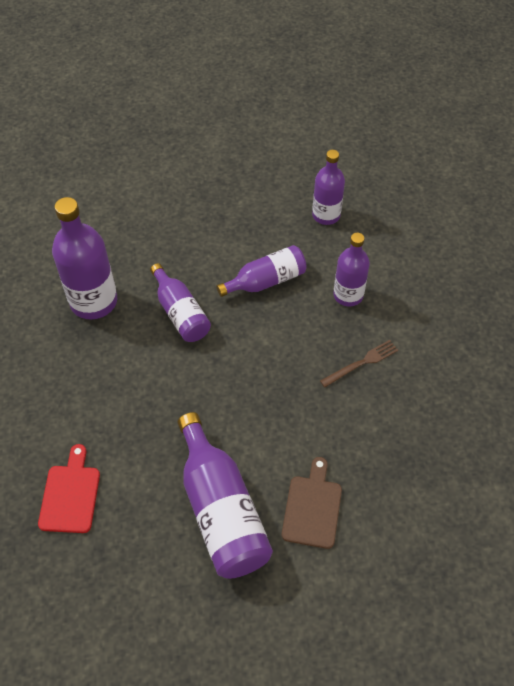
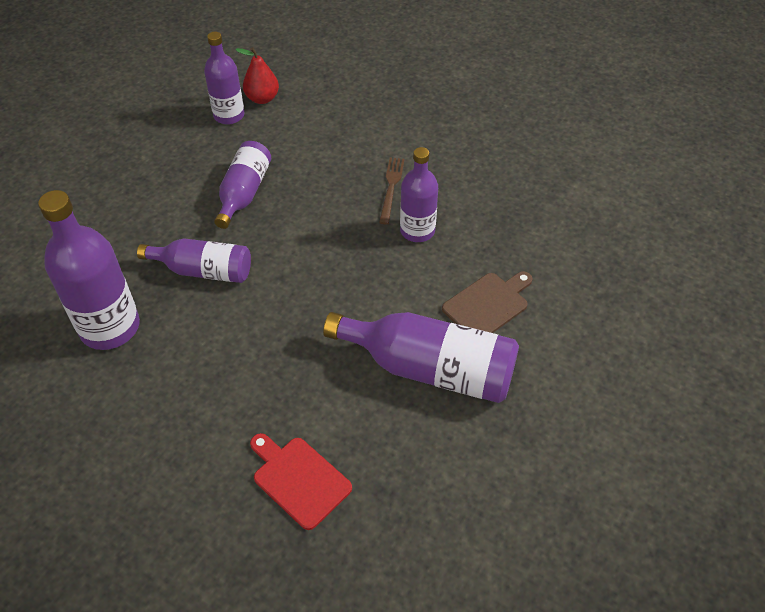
camera: 50 degrees left, 5 degrees down
(312, 507) = (488, 304): brown cutting board -> brown cutting board turned 90 degrees clockwise
(348, 295) = (320, 153): purple bottle -> purple bottle (417, 231)
(363, 220) = (262, 98): none -> red pear

